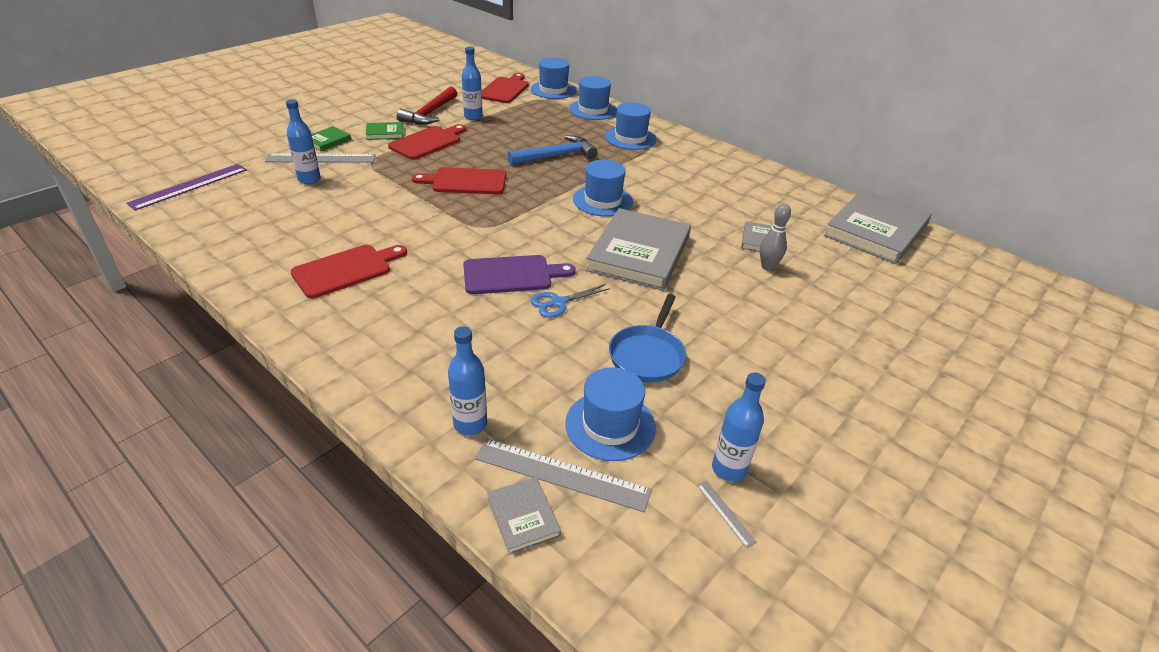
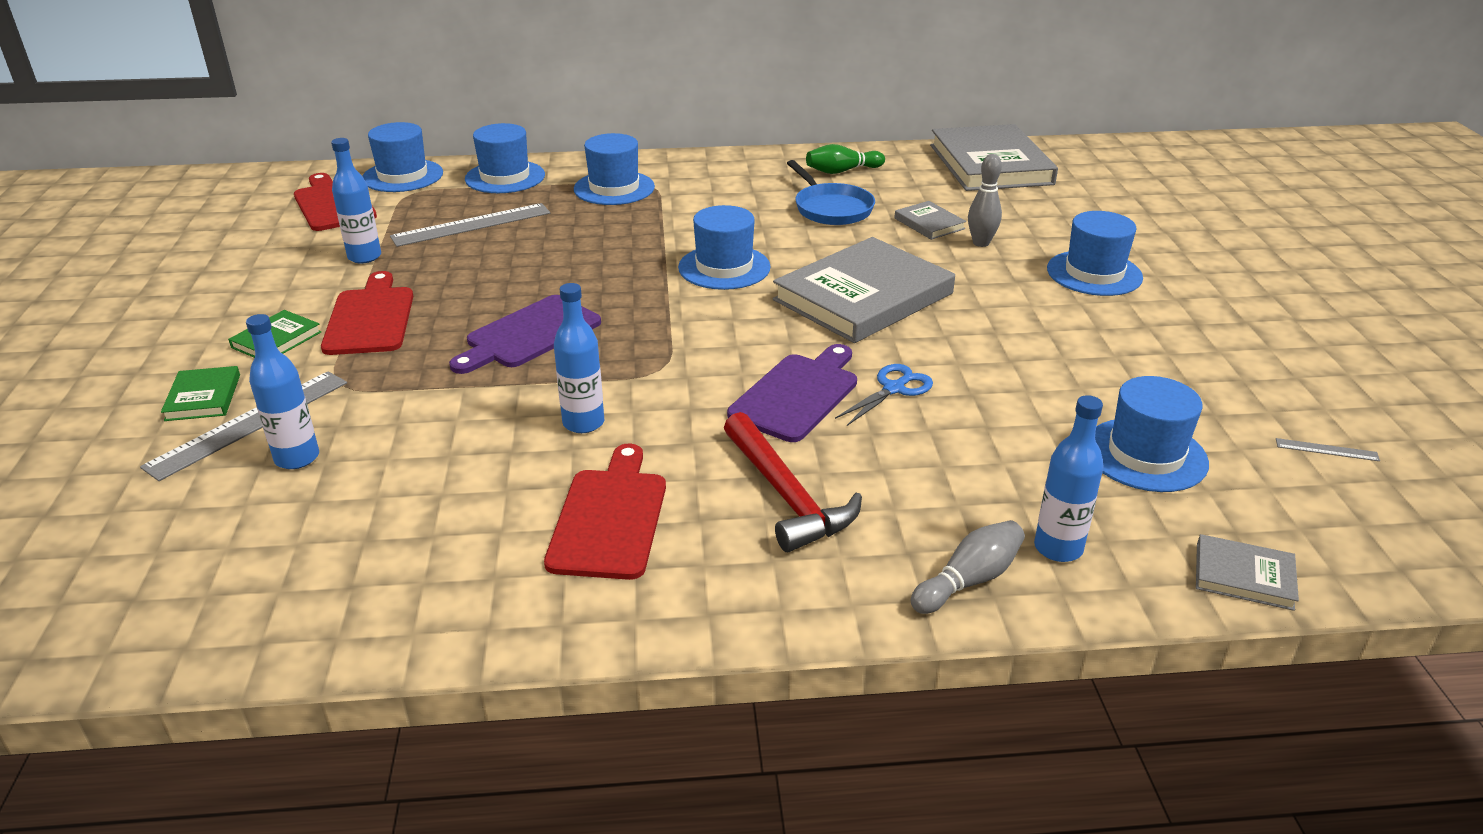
camera: 45 degrees left, 5 degrees down
(189, 186) = (95, 592): purple ruler -> none
(406, 402) = (968, 580): none -> grey bowling pin
(430, 113) = (289, 283): red hammer -> red hammer (787, 496)
(465, 182) = (529, 334): red cutting board -> purple cutting board
(556, 156) = (574, 248): blue hammer -> none
(558, 302) = (894, 389): blue scissors -> blue scissors turned 150 degrees counterclockwise
(562, 474) = (1197, 521): grey ruler -> grey ruler (471, 225)
(639, 253) = (863, 297): grey book -> grey book turned 75 degrees clockwise
(647, 355) = (1052, 378): blue pan -> blue pan (831, 208)
(728, 469) = (1269, 418): blue bottle -> blue bottle (583, 423)
(769, 188) = (842, 171): none -> green bowling pin
(803, 324) = (1094, 273): none -> blue hat

